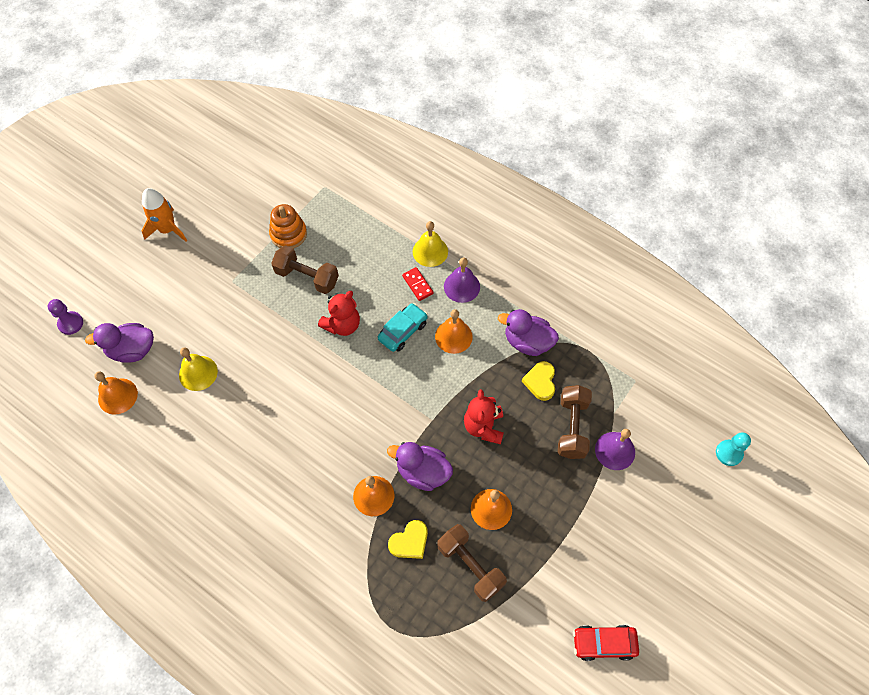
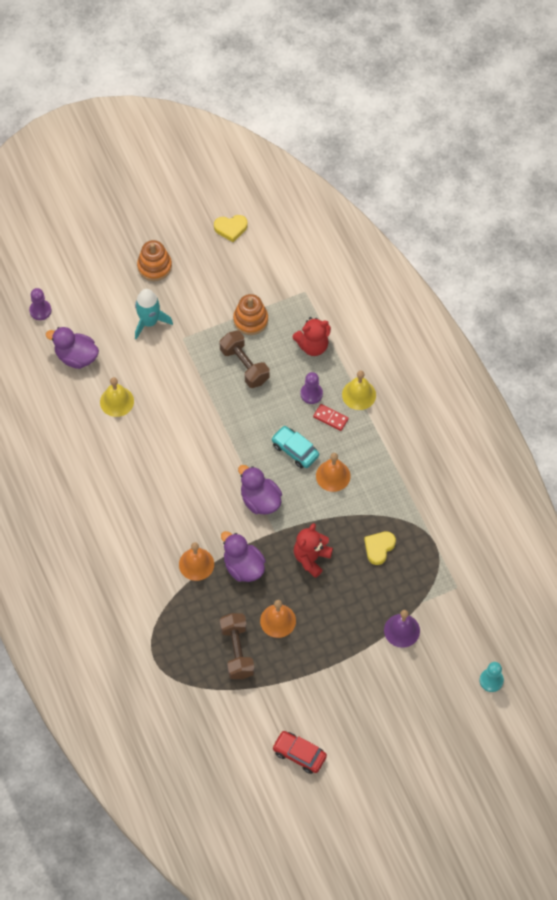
camera: 30 degrees right, 0 degrees up
(118, 396) = (48, 388): orange bell -> none
(167, 229) = (154, 266): orange rocket -> orange stacking toy
(190, 282) = (149, 322): none -> turquoise rocket
(342, 325) = (250, 420): red teddy bear -> red teddy bear (313, 346)
(386, 272) = (311, 394): none -> purple pawn
(403, 331) = (295, 450): turquoise car -> turquoise car turned 120 degrees counterclockwise
(410, 542) = (203, 611): yellow heart -> yellow heart (231, 228)
(417, 285) = (330, 418): red domino -> red domino turned 60 degrees counterclockwise
(462, 286) = (366, 438): purple bell -> none
(527, 342) = (390, 511): purple duck -> purple duck (260, 500)
(572, 427) = (380, 595): brown dumbbell -> none

